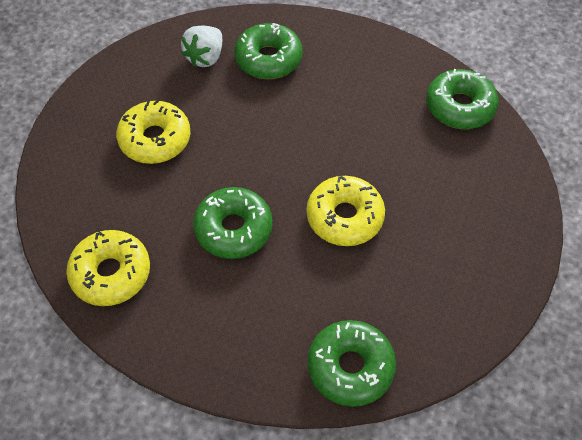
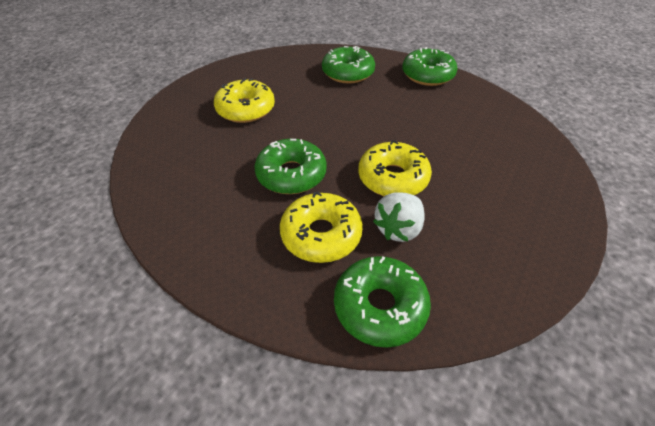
camera: 10 degrees right, 10 degrees down
(111, 273) = (174, 193): yellow donut -> yellow donut (321, 234)
(205, 57) = (300, 68): white strawberry -> white strawberry (398, 228)
(459, 107) = (502, 115): green donut -> green donut (427, 75)

